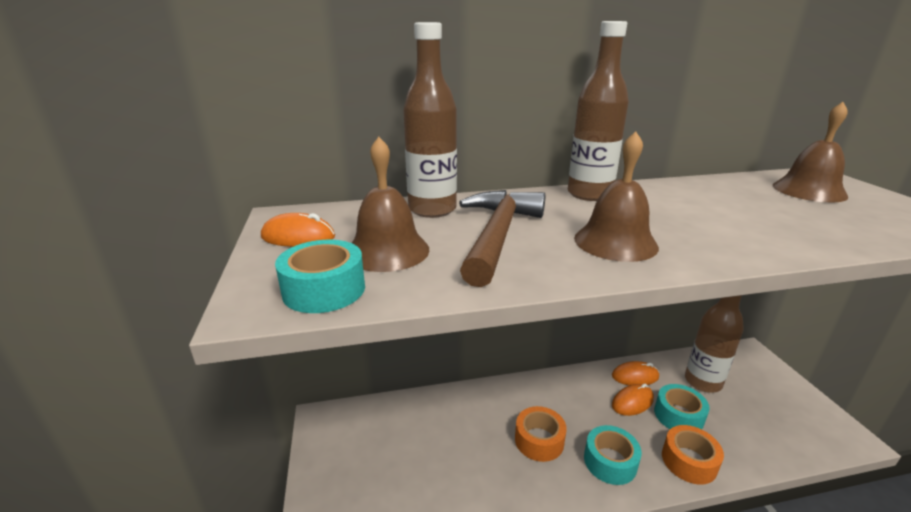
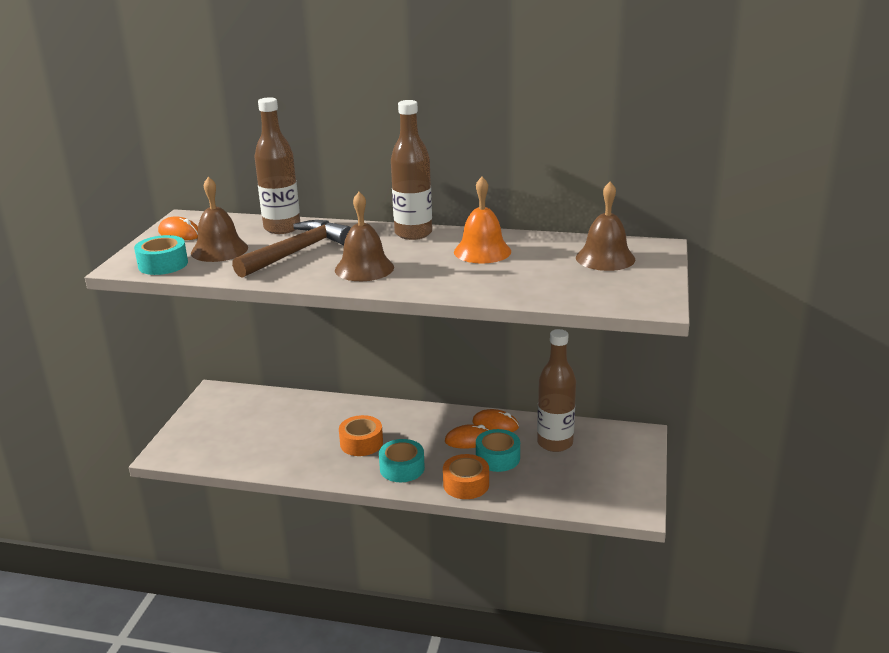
camera: 25 degrees right, 0 degrees up
(693, 201) = (482, 251): none -> orange bell

